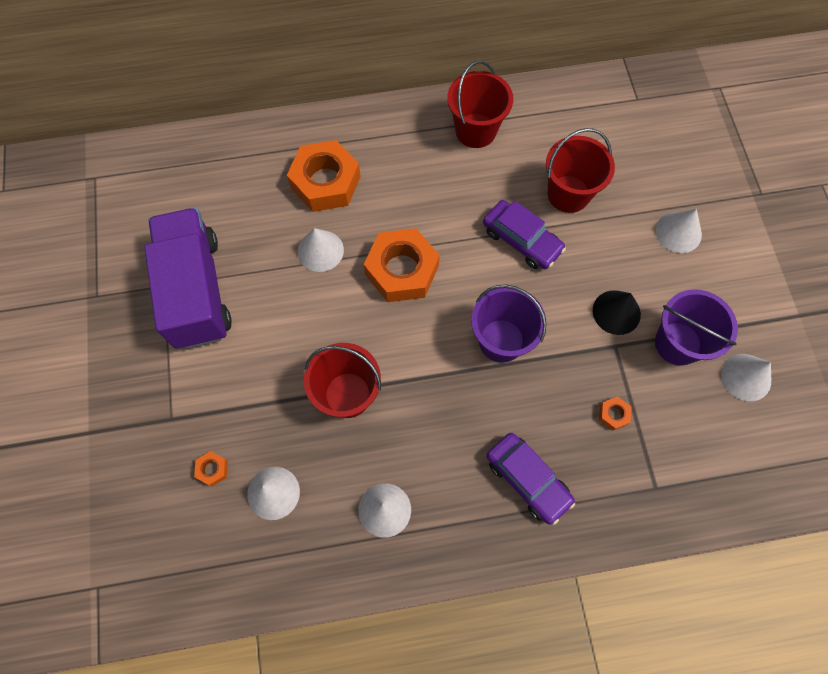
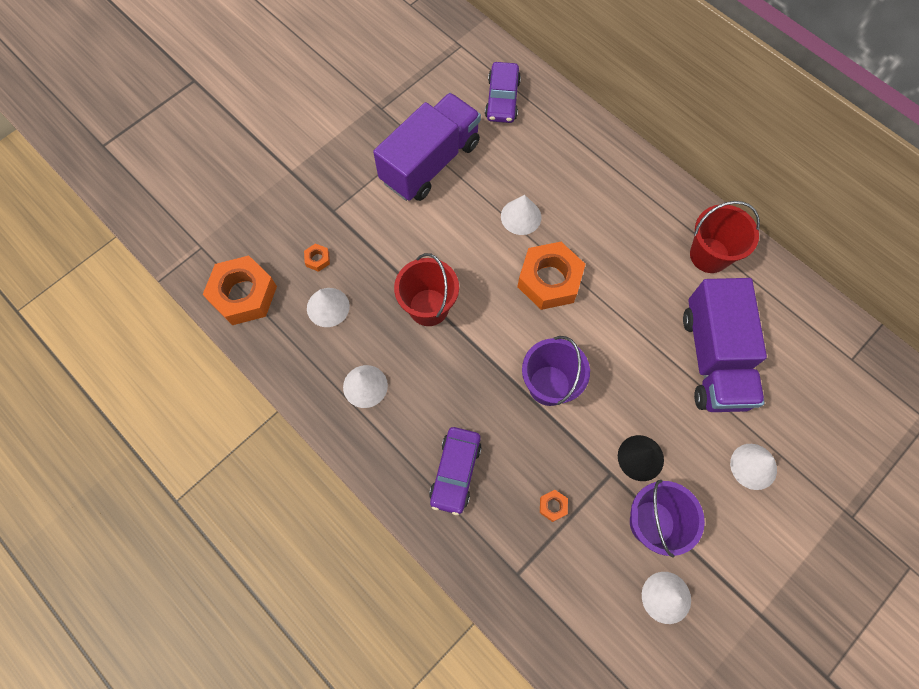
camera: 55 degrees right, 0 degrees up
(325, 182) = (576, 183): orange nut -> orange nut (244, 295)
(521, 240) = (643, 348): purple car -> purple car (502, 99)
(568, 194) = (713, 358): red bucket -> purple truck

